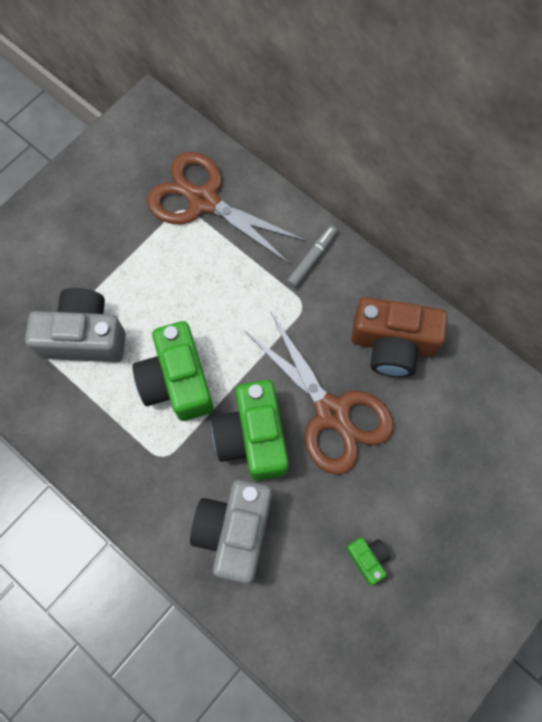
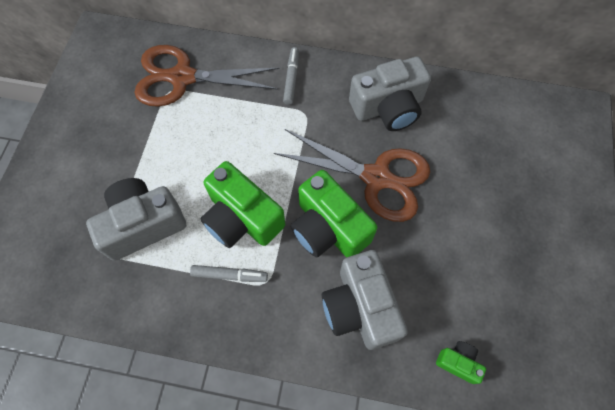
camera: 30 degrees left, 5 degrees down
(134, 430) = (229, 275): none -> grey marker
(367, 558) = (472, 268): green camera -> green camera (458, 362)
(392, 344) = (388, 107): brown camera -> grey camera

